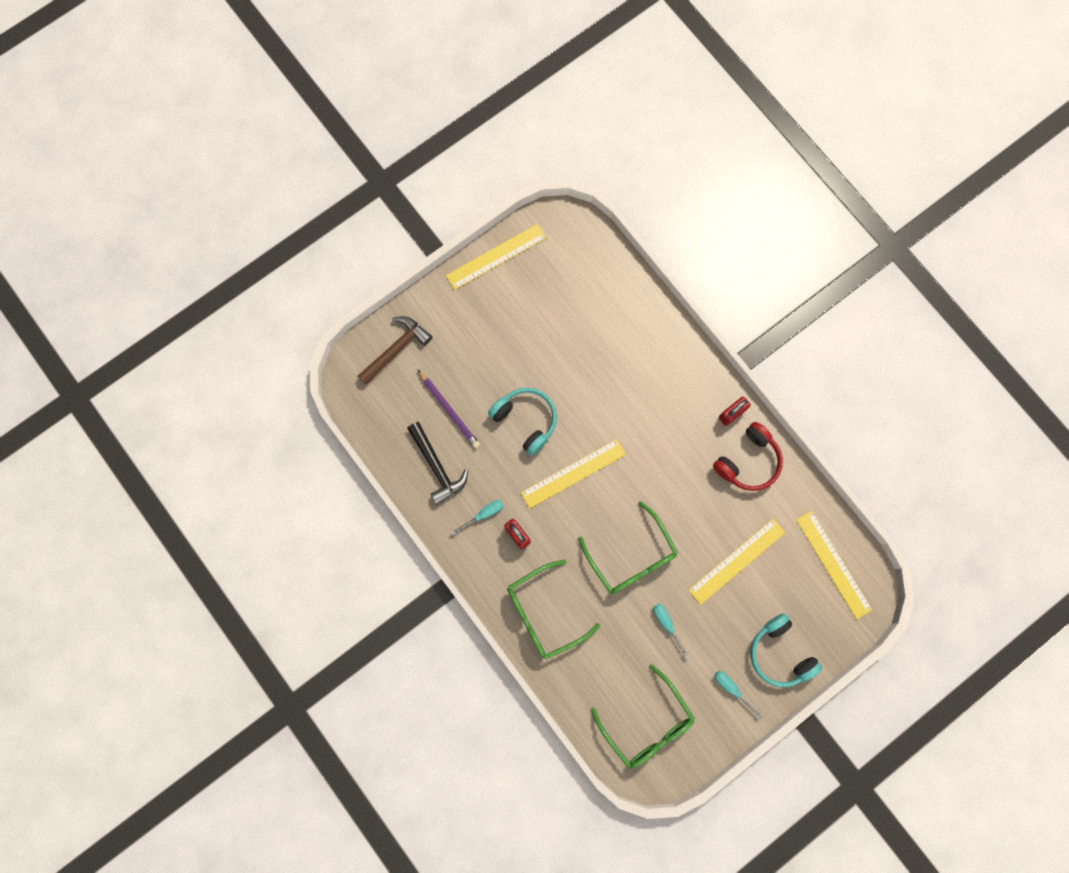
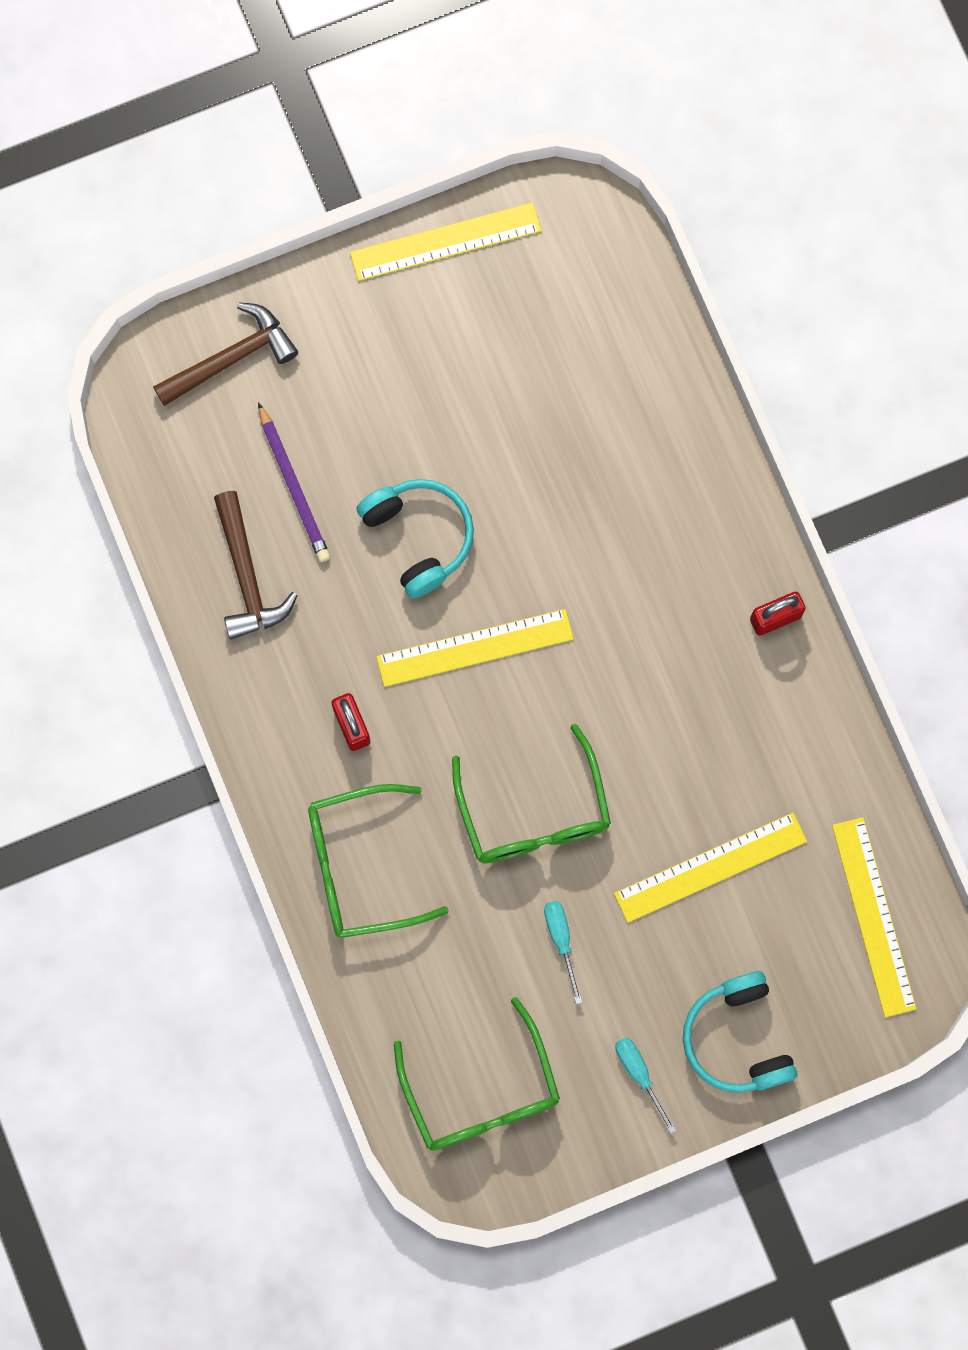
camera: 15 degrees right, 0 degrees up
(437, 466) = (247, 575): black hammer -> brown hammer
(483, 514) = (303, 676): turquoise screwdriver -> none
(748, 461) = (779, 706): red headphones -> none

